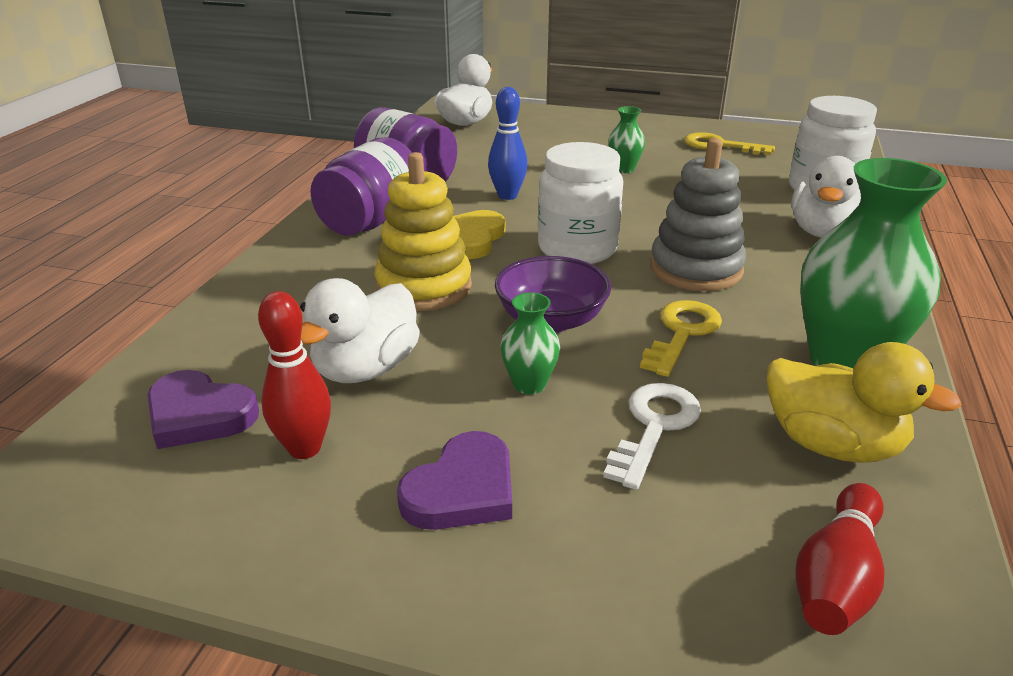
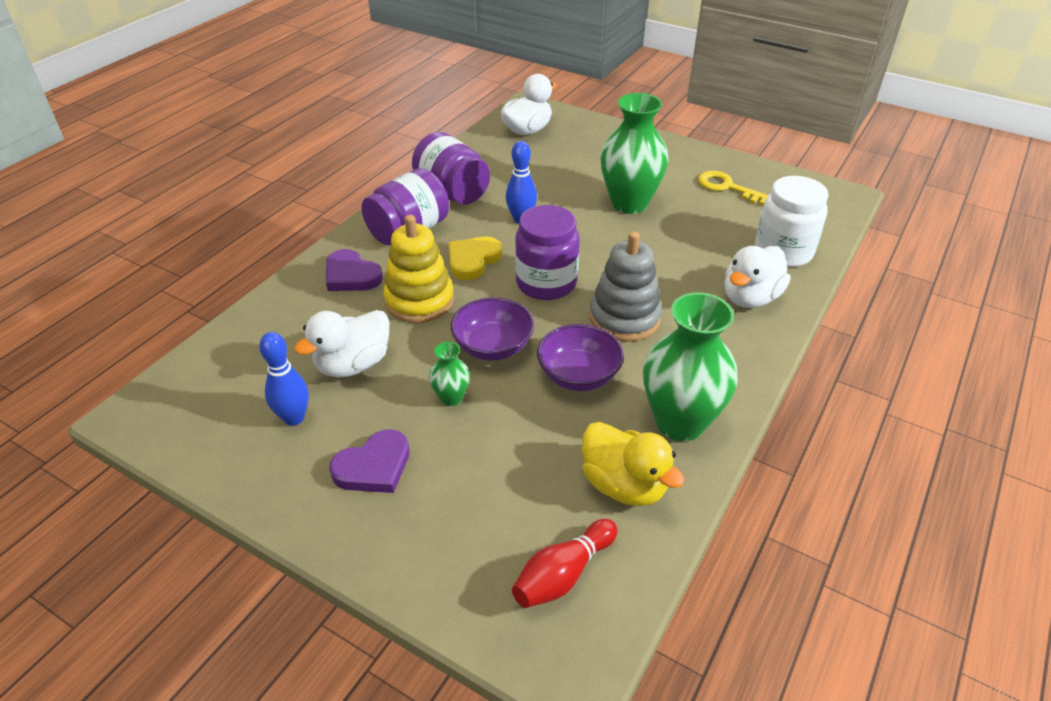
camera: 15 degrees right, 10 degrees up
(199, 414) = (241, 380): purple heart -> purple heart (351, 275)
(304, 448) = (294, 418): red bowling pin -> blue bowling pin
(577, 249) = (546, 283): white jar -> purple jar
(624, 169) = (629, 203): green vase -> green vase, size x2.15
(654, 427) = (515, 447): white key -> none
(682, 333) = (578, 375): yellow key -> purple bowl

